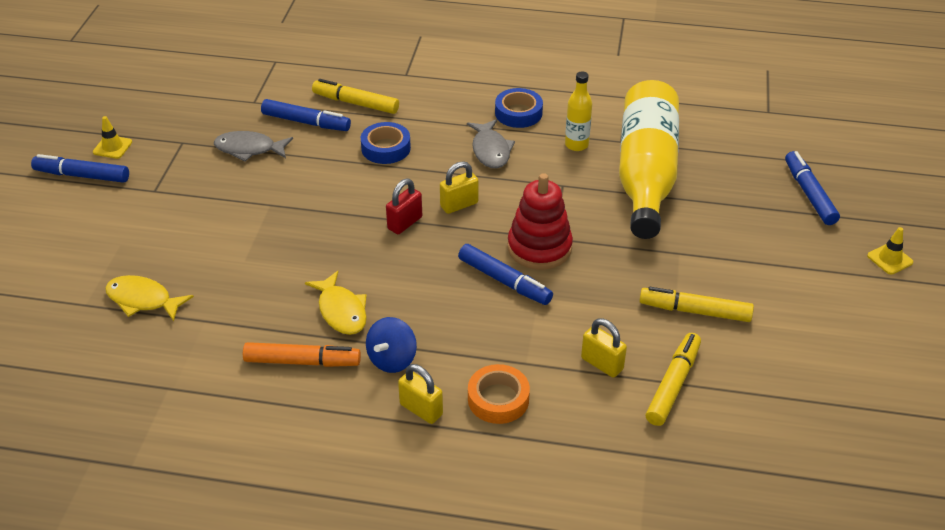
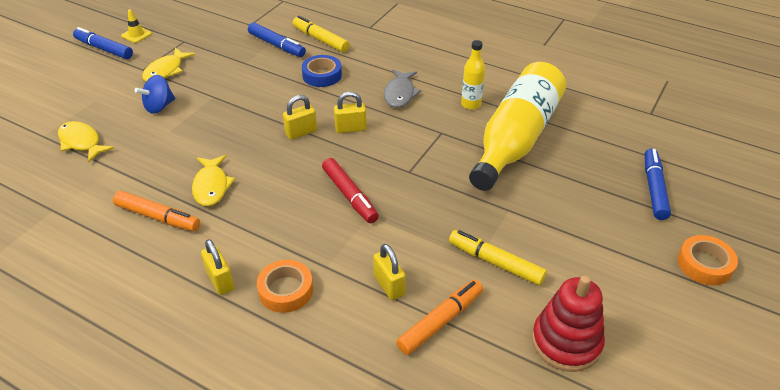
camera: 20 degrees right, 0 degrees up
(186, 186) = (166, 71): none -> yellow fish
(249, 149) = (225, 55): grey fish -> none
(392, 359) = (224, 234): blue spinning top -> blue spinning top (159, 107)
(405, 223) = (301, 132): red padlock -> yellow padlock
(504, 281) = (350, 195): blue marker -> red marker
(518, 113) = (438, 71): blue tape -> none
(539, 248) = (393, 176): red stacking toy -> red stacking toy (566, 342)
(673, 384) = (440, 321): yellow marker -> orange marker
(889, 259) = (704, 264): yellow traffic cone -> orange tape

